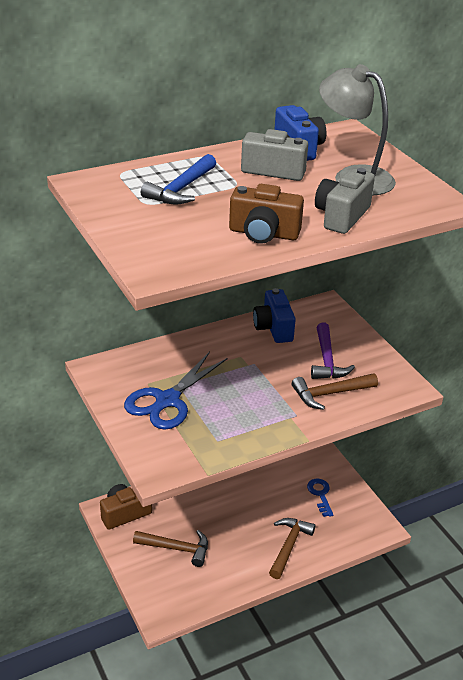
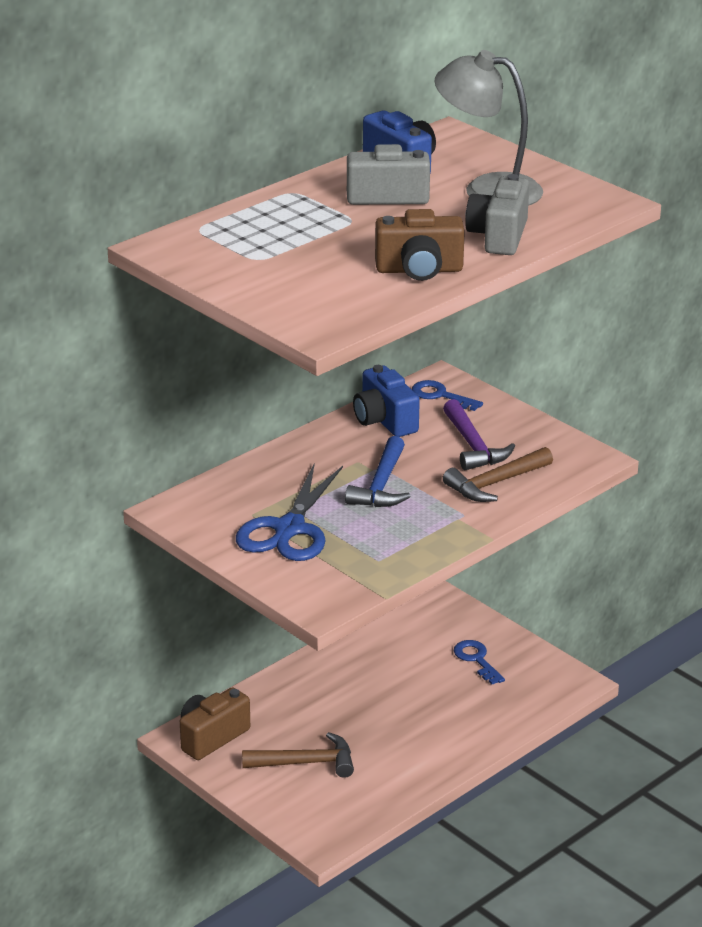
camera: 15 degrees left, 5 degrees down
(181, 189) = (288, 236): blue hammer -> blue hammer (381, 485)
(289, 546) = (459, 728): brown hammer -> none
(321, 317) = (441, 396): none -> blue key

